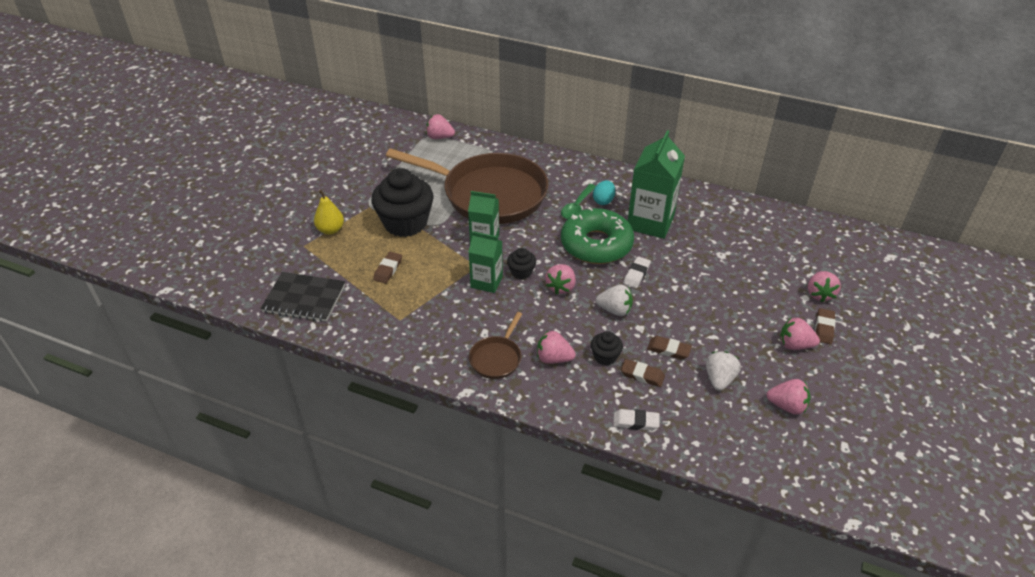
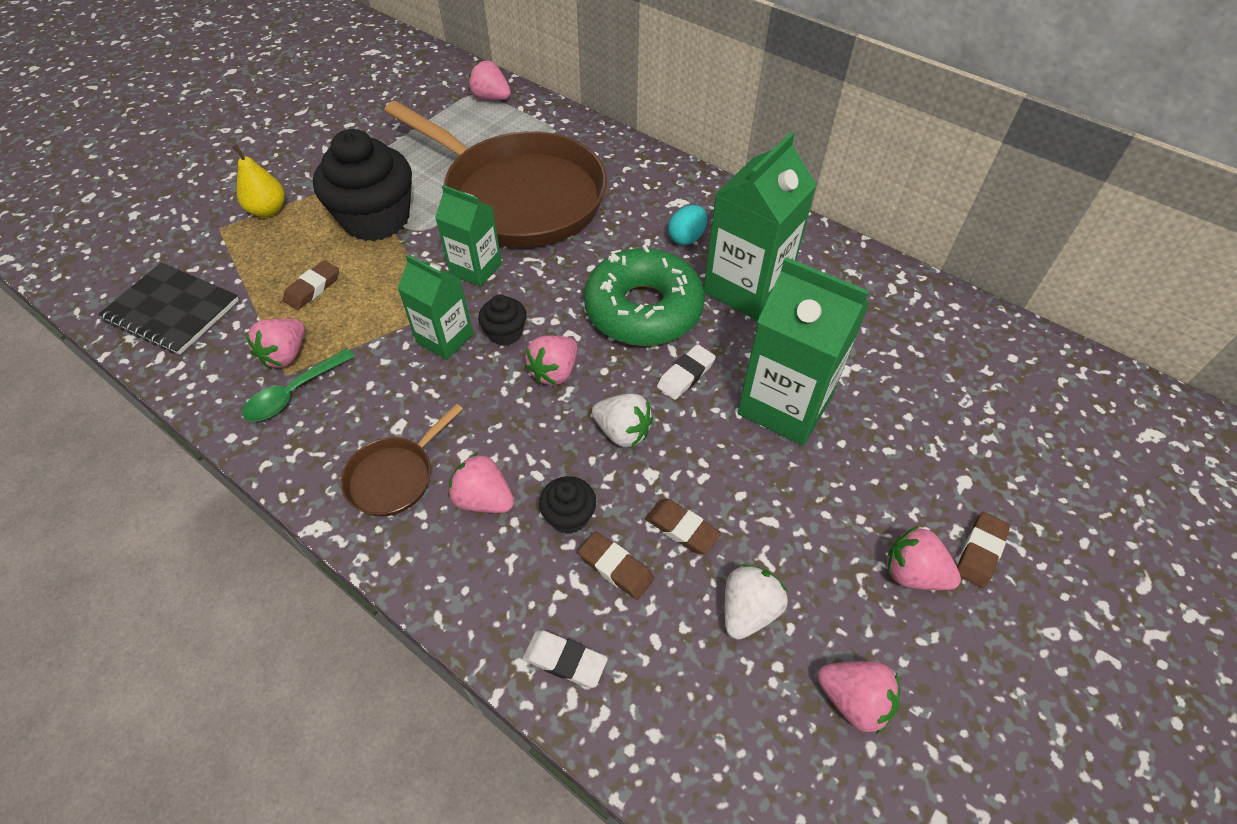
camera: 15 degrees right, 10 degrees up
(577, 207) = (641, 240): green spoon -> green spoon (293, 393)
(697, 279) = (785, 405): none -> green carton
(819, 294) = (993, 480): pink strawberry -> pink strawberry (286, 355)

